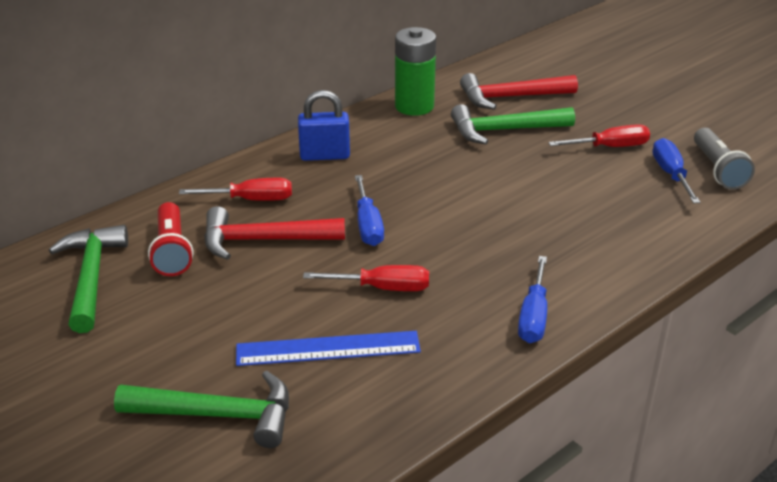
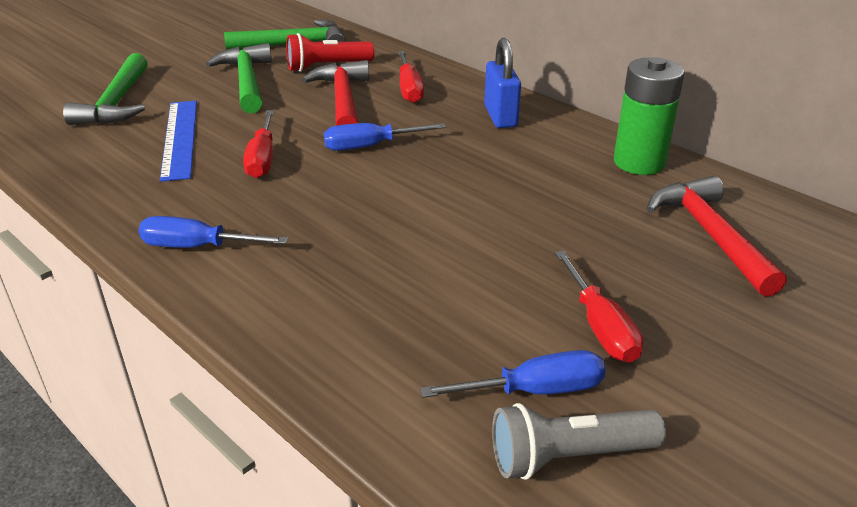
camera: 85 degrees right, 0 degrees up
(505, 130) = (608, 229): green hammer -> green hammer (246, 81)

